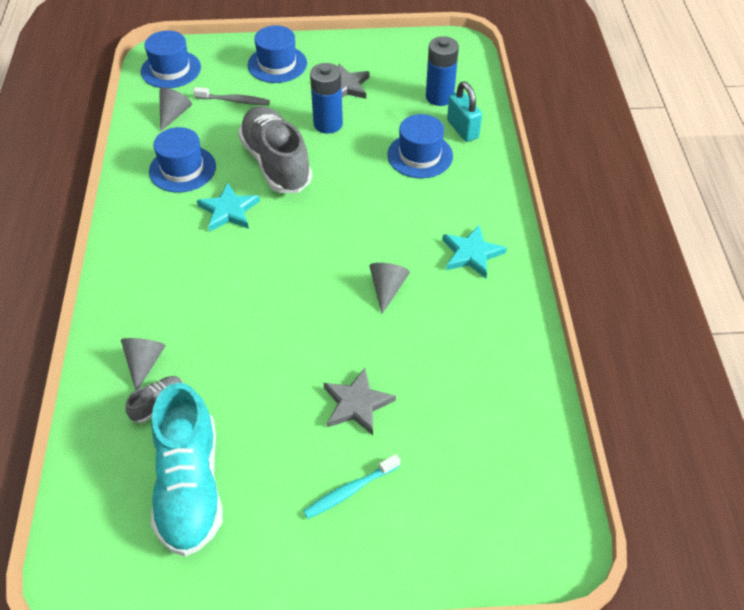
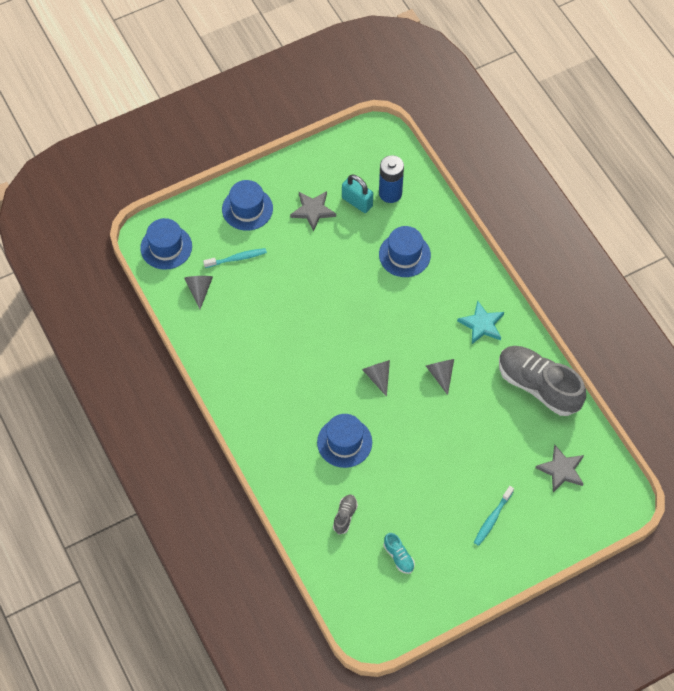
camera: 25 degrees left, 10 degrees up
(144, 363) = (318, 494): grey cone -> grey cone (378, 377)
(182, 169) = (240, 336): blue hat -> blue hat (344, 442)
(190, 485) = (398, 557): turquoise shoe -> turquoise shoe, size x0.42
(229, 210) = (297, 358): turquoise star -> none
(234, 101) = (237, 258): grey toothbrush -> turquoise toothbrush
(276, 163) = (305, 303): grey shoe -> grey shoe (538, 386)
(328, 124) = (321, 252): blue battery -> none
(357, 404) = (466, 463): grey star -> grey star (561, 470)
(462, 129) = (423, 218): turquoise padlock -> turquoise padlock (357, 202)

